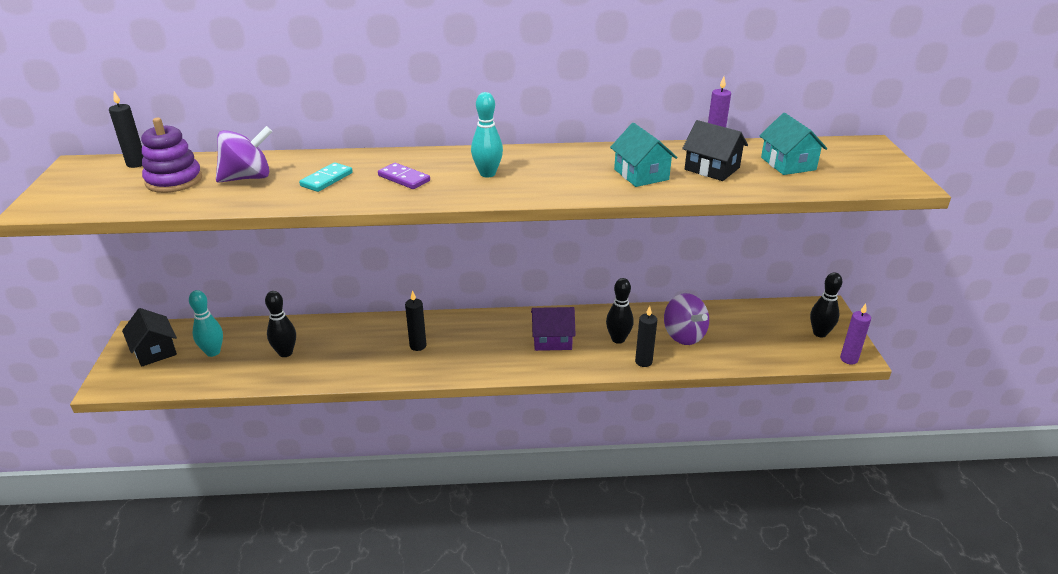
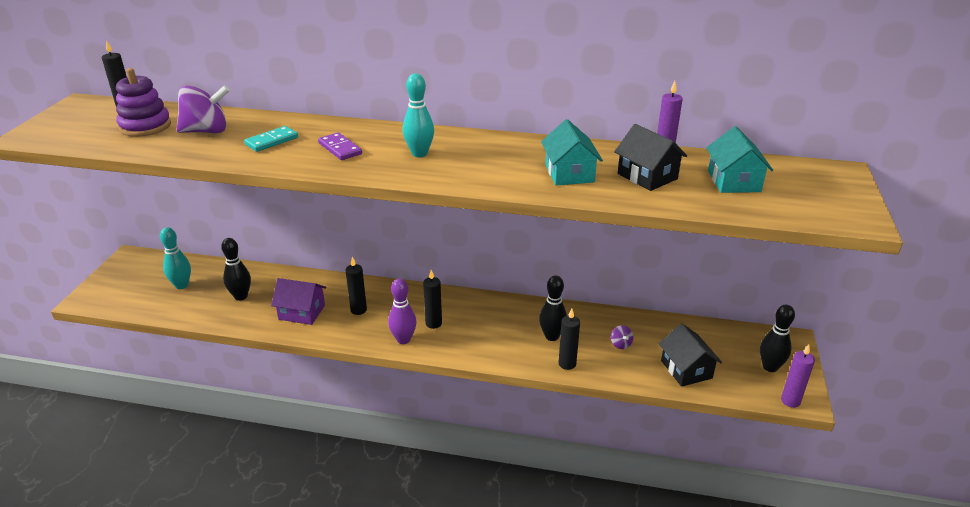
camera: 15 degrees right, 0 degrees up
(155, 351) = (136, 276): black house -> black house (686, 369)
(477, 366) = (403, 339): none -> purple bowling pin
(500, 346) = (433, 323): none -> black candle
(552, 340) = (486, 326): purple house -> purple house (302, 312)
(683, 335) = (620, 344): purple spinning top -> purple spinning top, size x0.45

